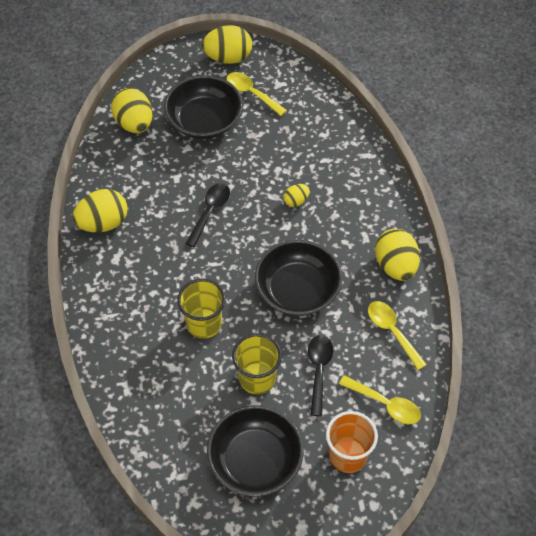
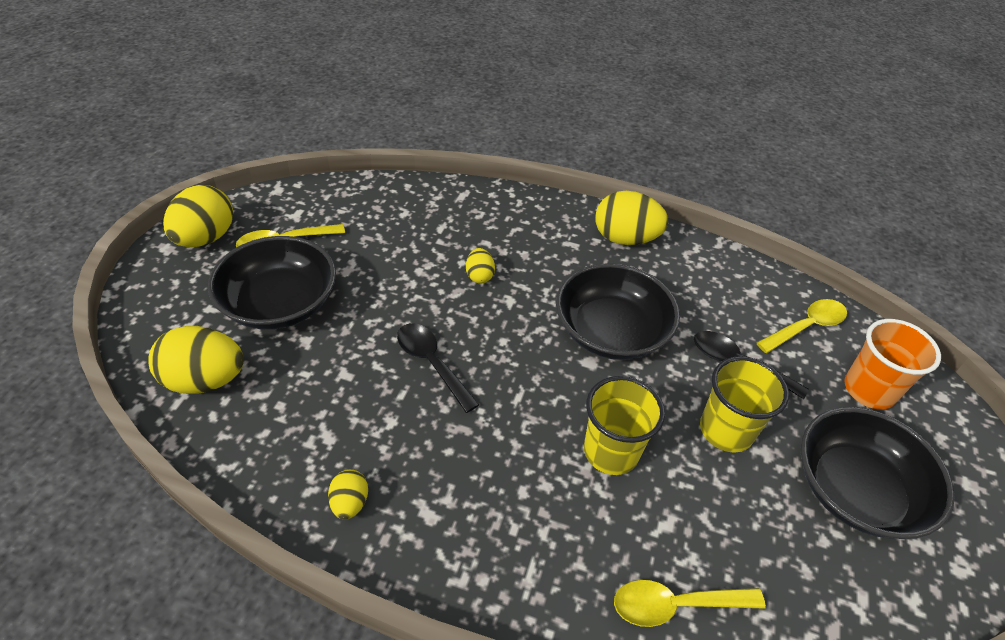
camera: 65 degrees left, 10 degrees down
(103, 223) = (350, 503): yellow egg -> yellow egg, size x0.51
(392, 331) = (711, 279): yellow spoon -> yellow spoon (675, 605)

